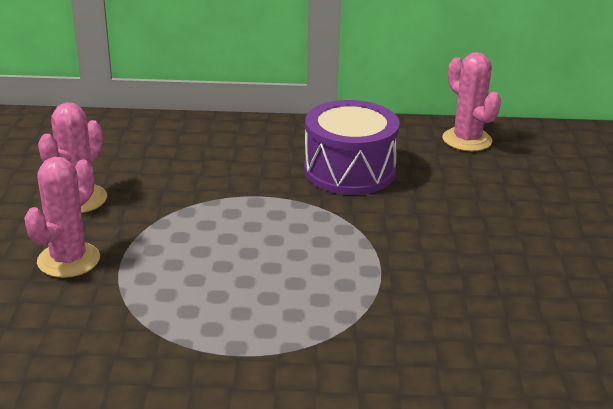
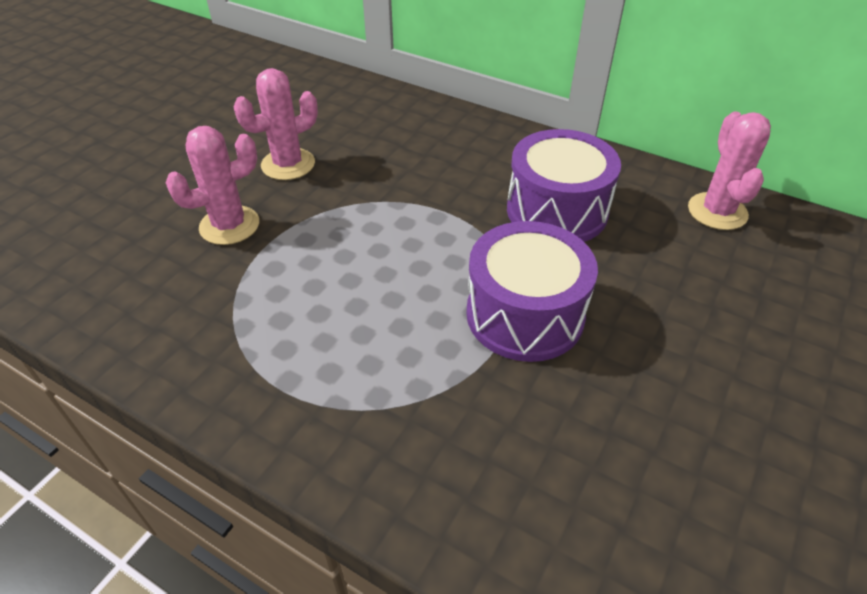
camera: 30 degrees right, 15 degrees up
(384, 245) = (525, 314): none -> purple drum

